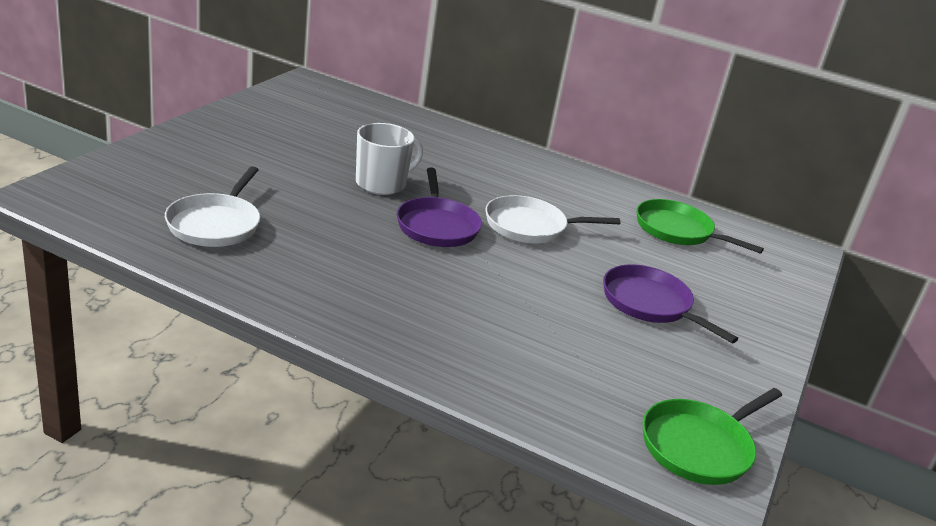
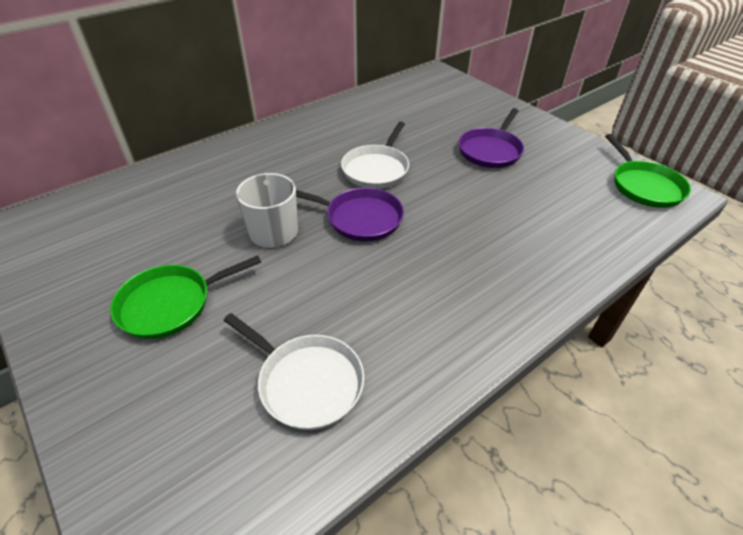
camera: 60 degrees left, 15 degrees up
(649, 304) = (490, 151): purple pan -> purple pan turned 45 degrees counterclockwise
(677, 230) = (401, 107): green pan -> green pan (170, 304)

